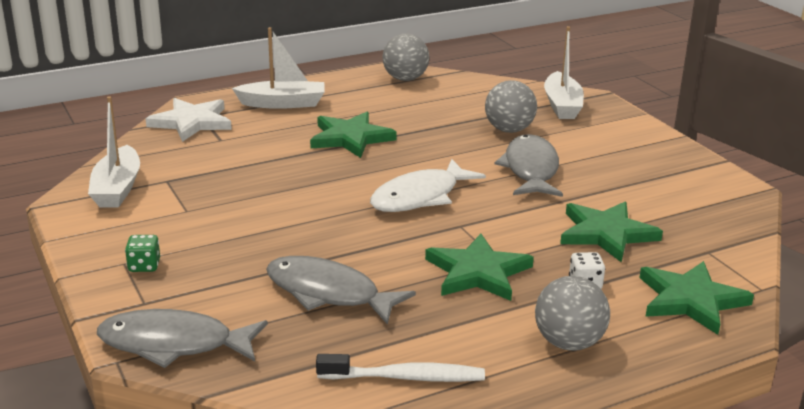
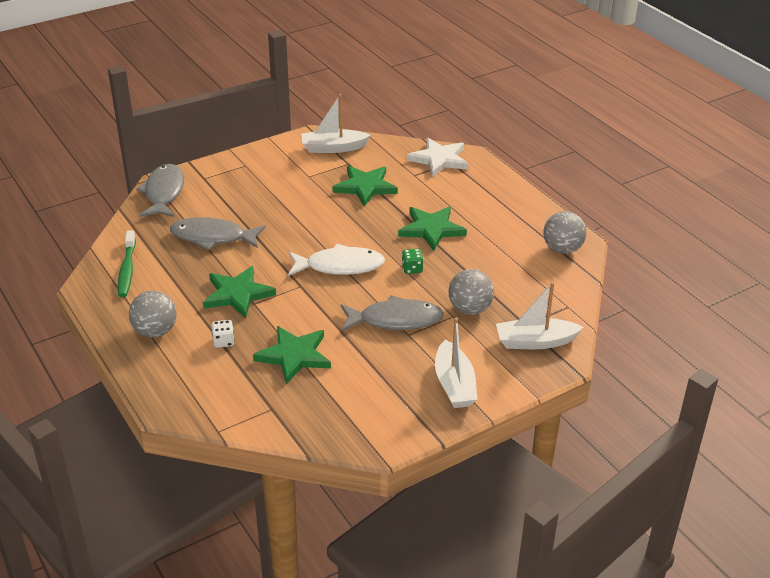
camera: 85 degrees right, 10 degrees up
(144, 266) = (241, 172): green dice -> green dice (412, 269)
(282, 103) = (486, 193): white boat -> white boat (454, 384)
(328, 293) = (213, 237): grey fish -> grey fish turned 105 degrees counterclockwise
(405, 377) = (127, 270): white toothbrush -> green toothbrush
(420, 197) = (340, 266): white fish -> white fish turned 135 degrees clockwise
(691, 300) = (203, 391): green star -> green star (365, 187)

